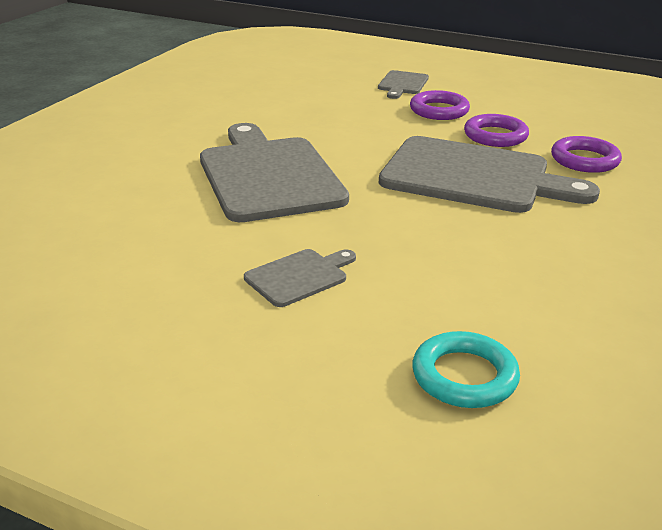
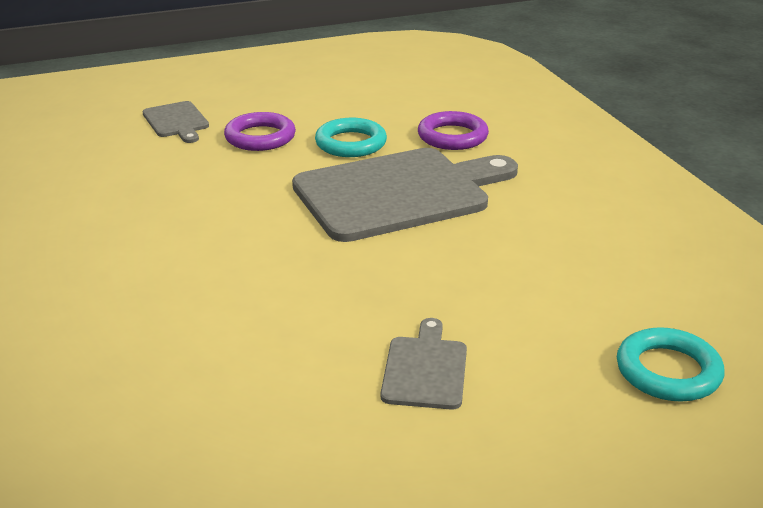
camera: 45 degrees left, 0 degrees up
(269, 175) = (218, 285): grey cutting board -> none
(495, 136) = (351, 143): purple ring -> turquoise ring

